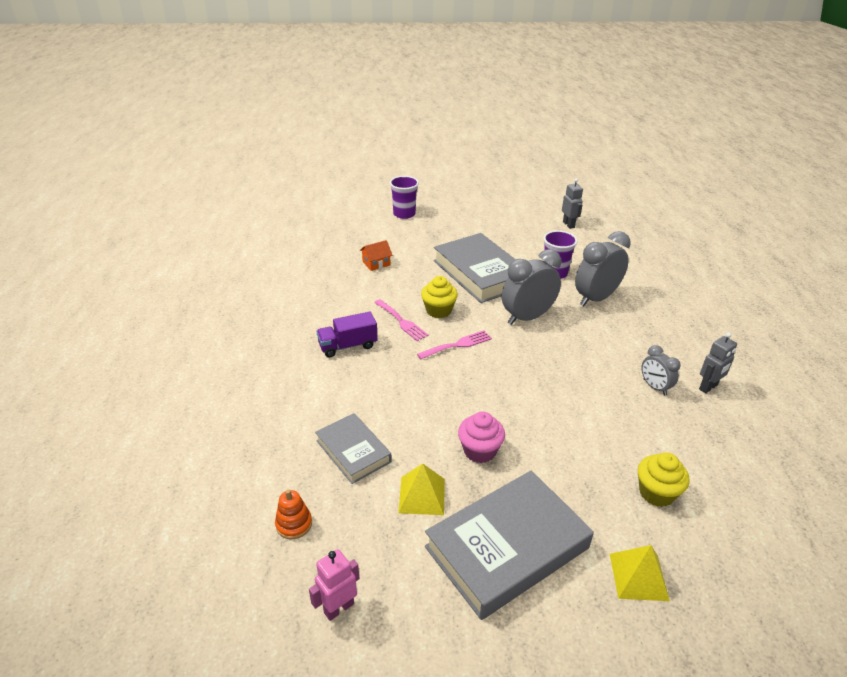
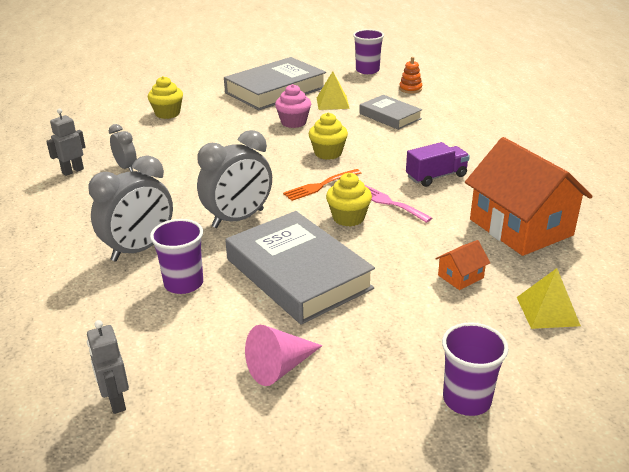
camera: 175 degrees right, 5 degrees down
(312, 292) = (521, 227): none -> orange house
(338, 608) = (367, 70): pink robot -> purple cup
(444, 388) = (328, 153): none -> yellow cupcake
(458, 345) = (319, 186): pink fork -> orange fork
(491, 230) = (280, 367): none -> pink cone
(638, 576) = (199, 87): yellow pyramid -> yellow pyramid (547, 311)

